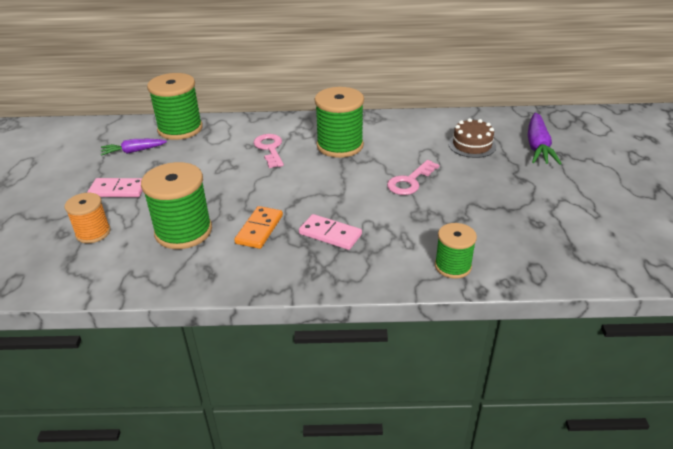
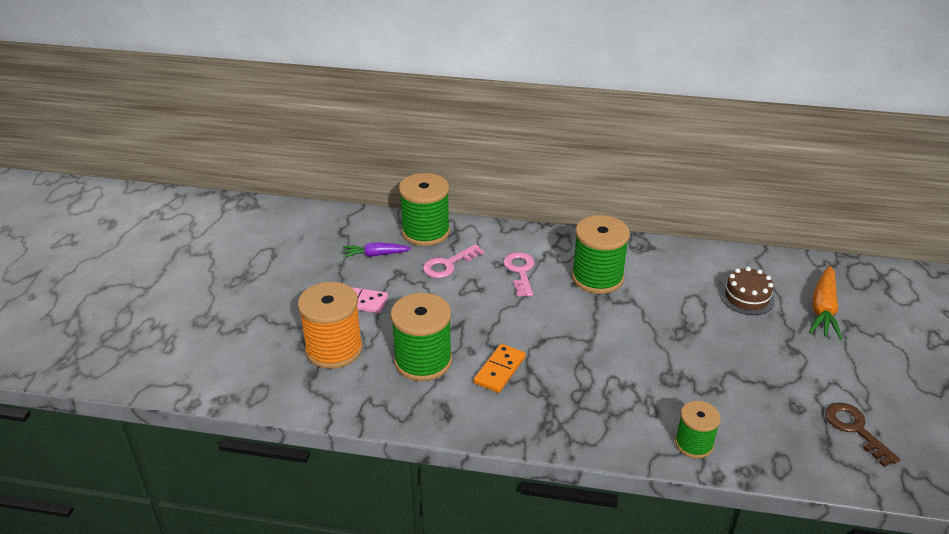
camera: 10 degrees right, 0 degrees up
(93, 233) = (334, 349): orange spool -> orange spool, size x1.69
(330, 234) = (572, 387): pink domino -> none
(410, 181) = (667, 335): pink key -> pink key (448, 264)
(537, 146) = (823, 310): purple carrot -> orange carrot
(592, 233) = (855, 429): none -> brown key

